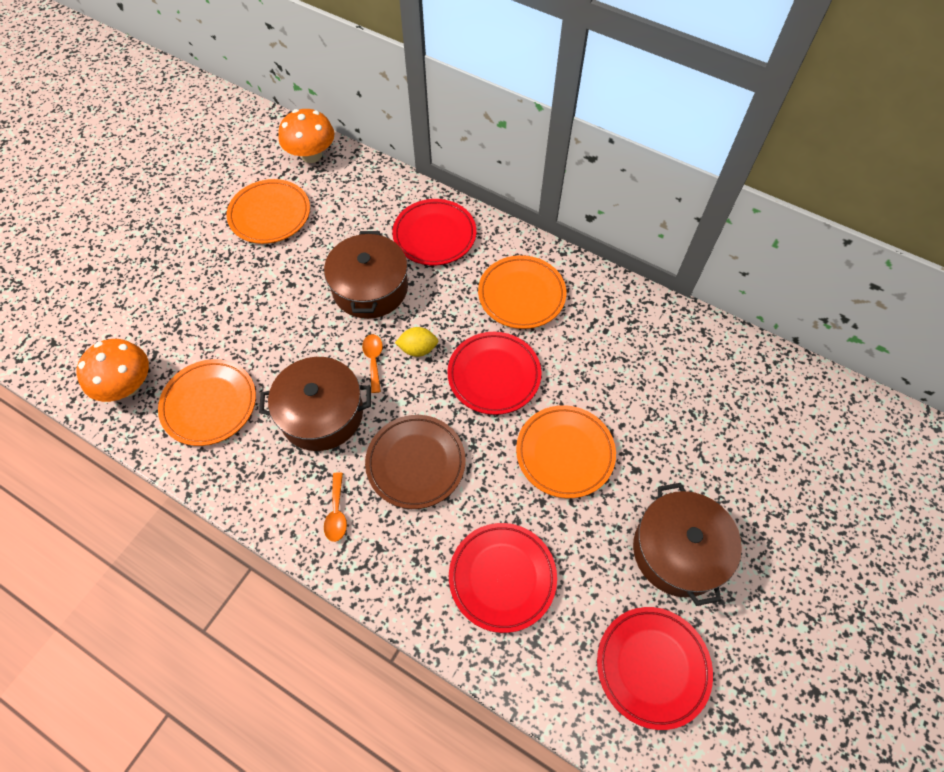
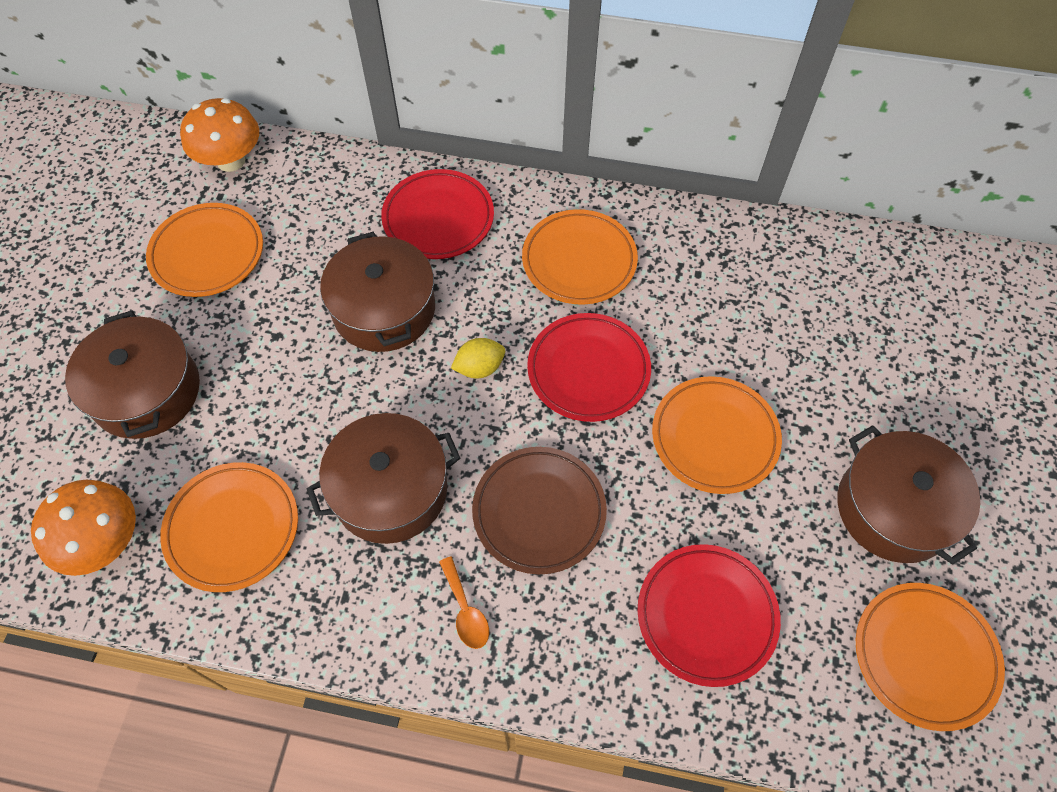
camera: 20 degrees left, 0 degrees up
(193, 295) = (146, 391): none -> brown pot
(373, 360) = (428, 400): orange spoon -> none
(652, 667) = (924, 656): red plate -> orange plate

